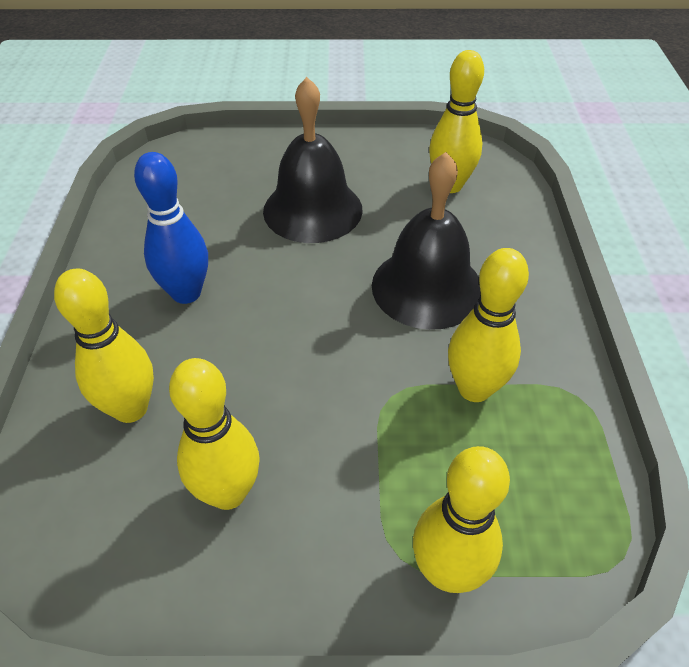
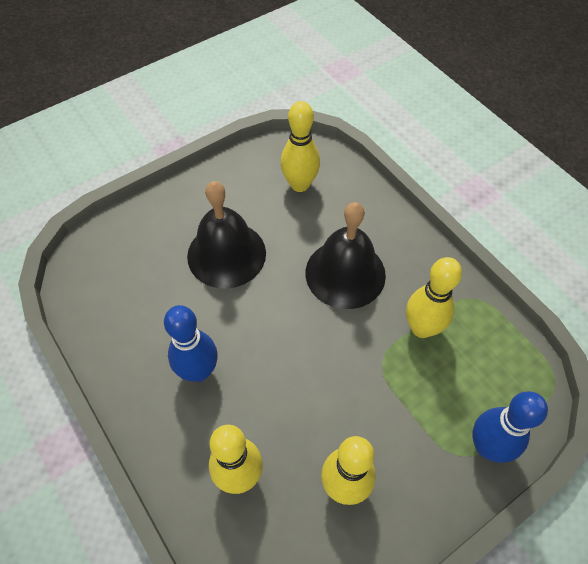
camera: 35 degrees left, 10 degrees up
(447, 572) = (487, 446): yellow bowling pin -> blue bowling pin

